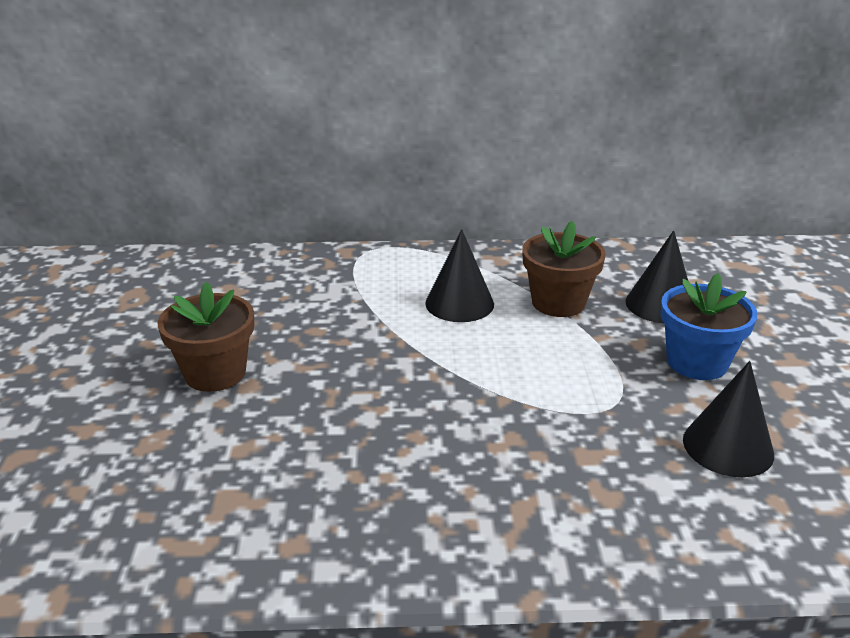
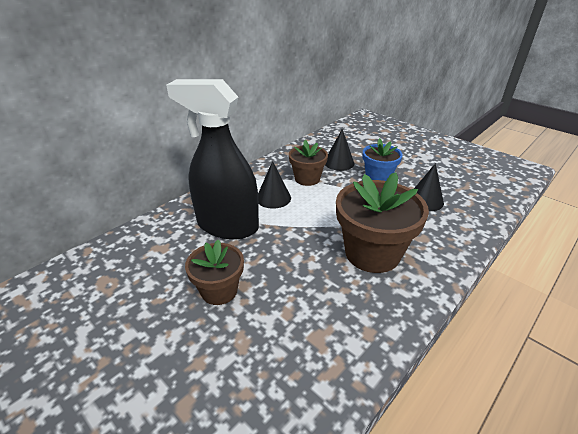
camera: 45 degrees left, 5 degrees up
(341, 306) = (227, 226): none -> black spray bottle
(477, 459) = (372, 253): none -> brown flower pot

